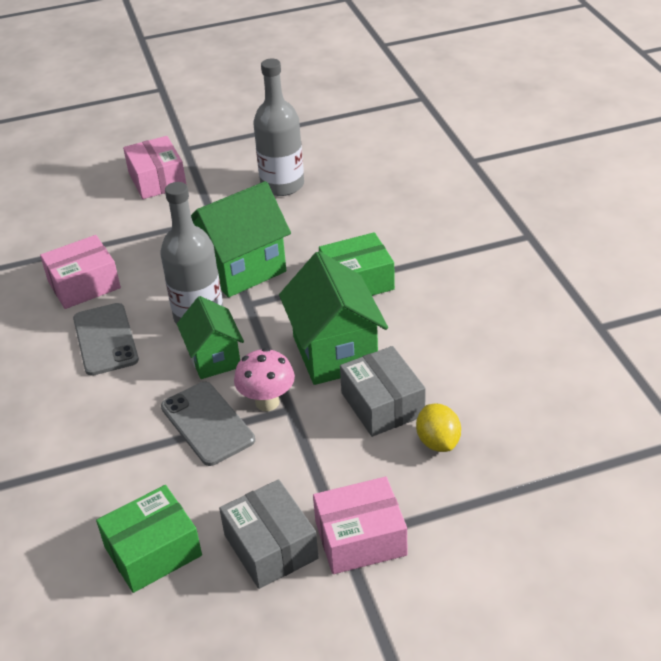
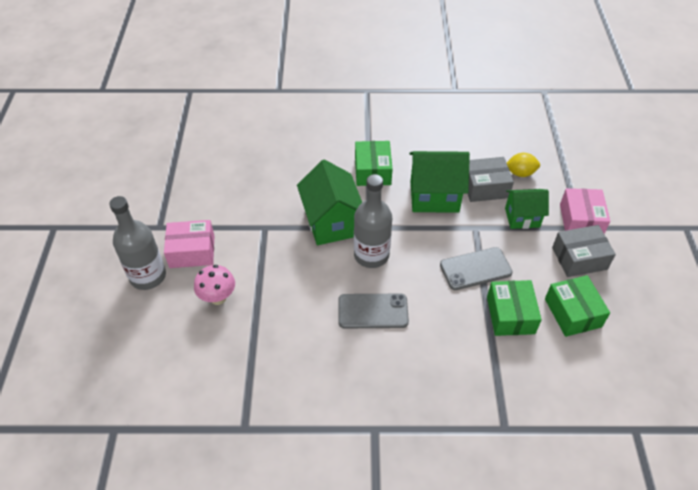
camera: 75 degrees left, 10 degrees up
(84, 284) = (303, 316): pink box -> none
(131, 477) = (510, 315): none -> green box
(214, 358) = (417, 254): green house -> green house (522, 217)
(267, 402) = (466, 236): pink mushroom -> pink mushroom (218, 298)
(282, 185) = (246, 182): grey bottle -> grey bottle (148, 276)

